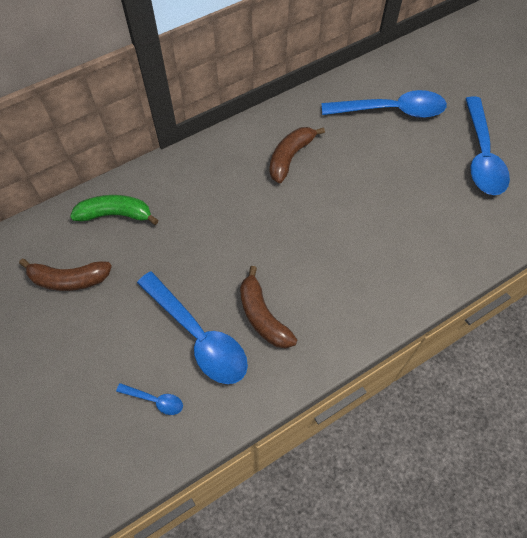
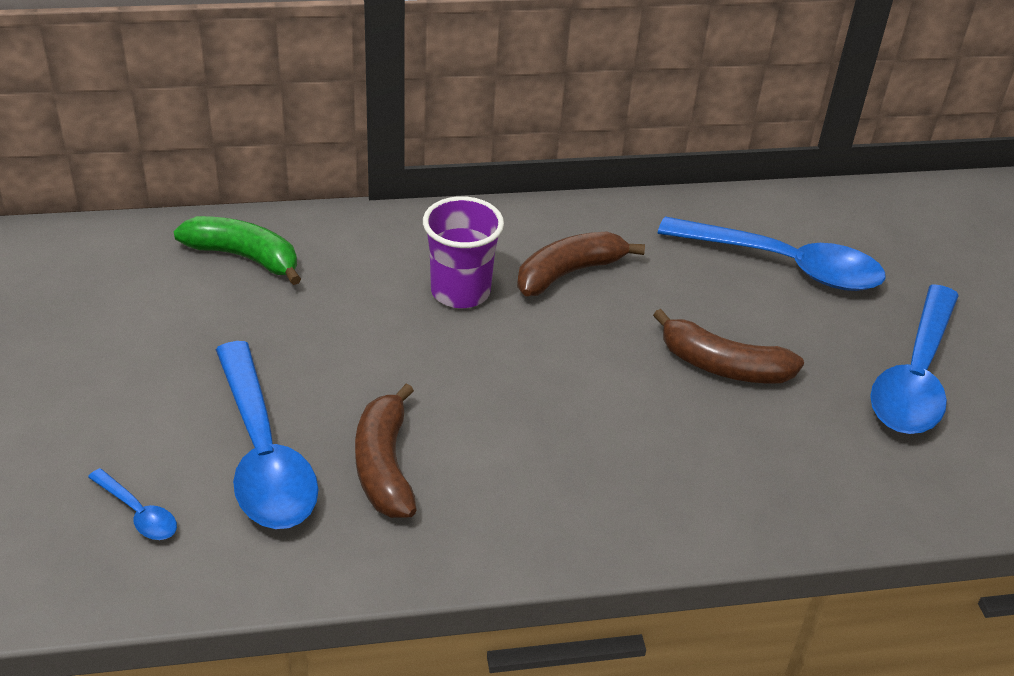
camera: 20 degrees right, 20 degrees down
(69, 279) = (119, 313): brown banana -> brown banana (722, 366)
(242, 191) = (460, 292): none -> purple cup

